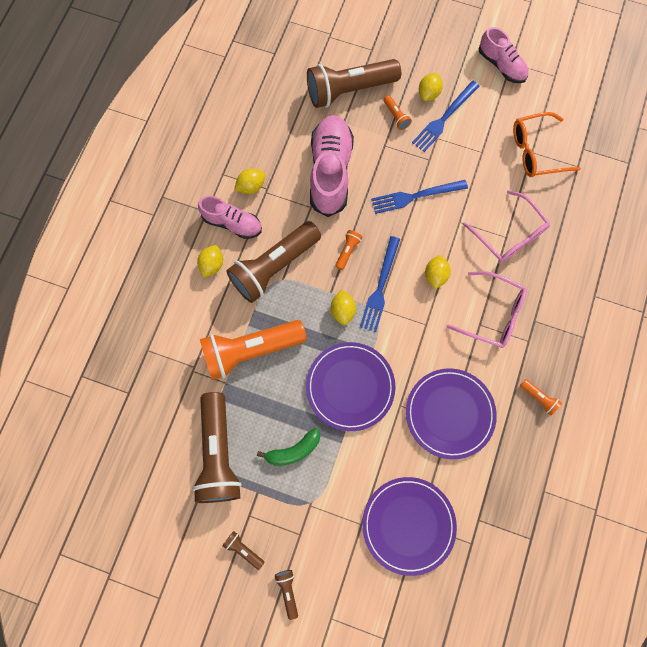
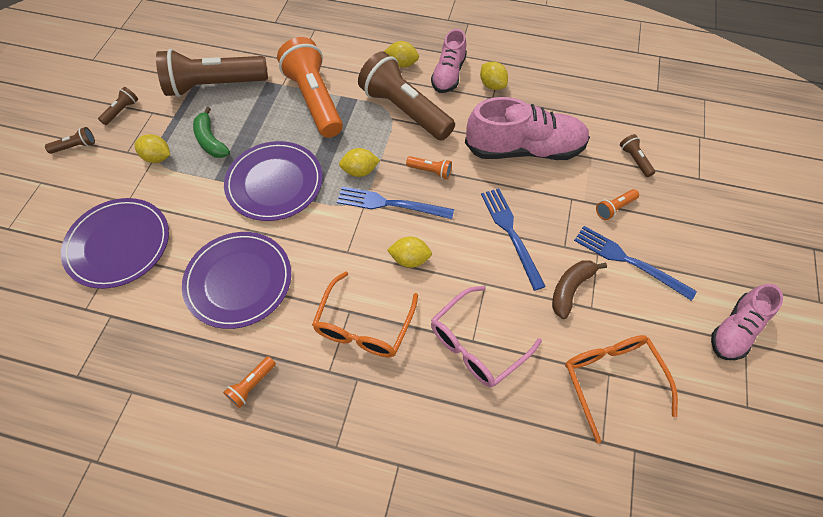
camera: 85 degrees right, 15 degrees down
(349, 90) = (634, 160): brown flashlight -> brown flashlight, size x0.40
(428, 94) = (658, 242): yellow lemon -> yellow lemon (157, 157)
(466, 163) = (570, 289): none -> brown banana
(492, 314) = (364, 326): pink glasses -> orange glasses

